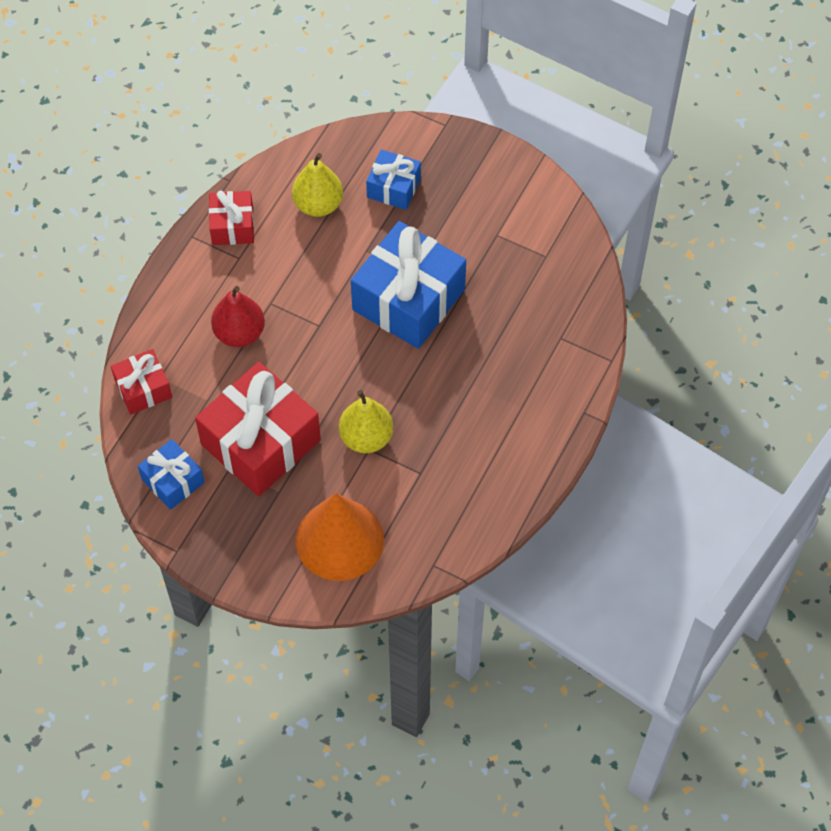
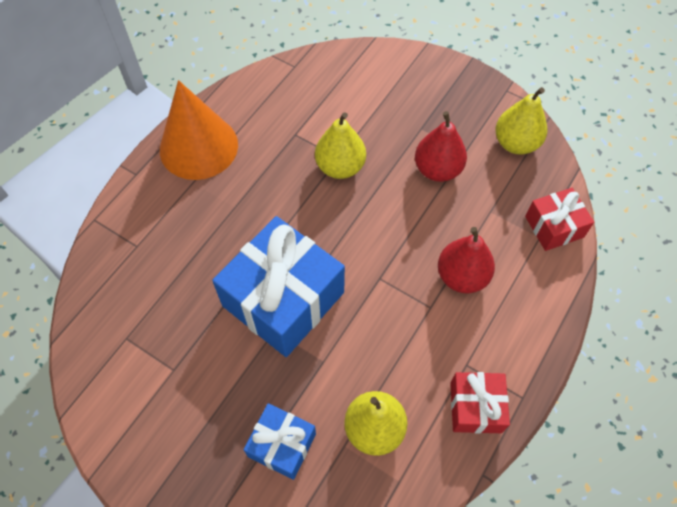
camera: 175 degrees left, 0 degrees up
(173, 481) = (516, 143): blue gift -> yellow pear
(261, 442) = (437, 169): red gift -> red pear
(339, 539) = (369, 89): orange cone -> orange cone (198, 147)

